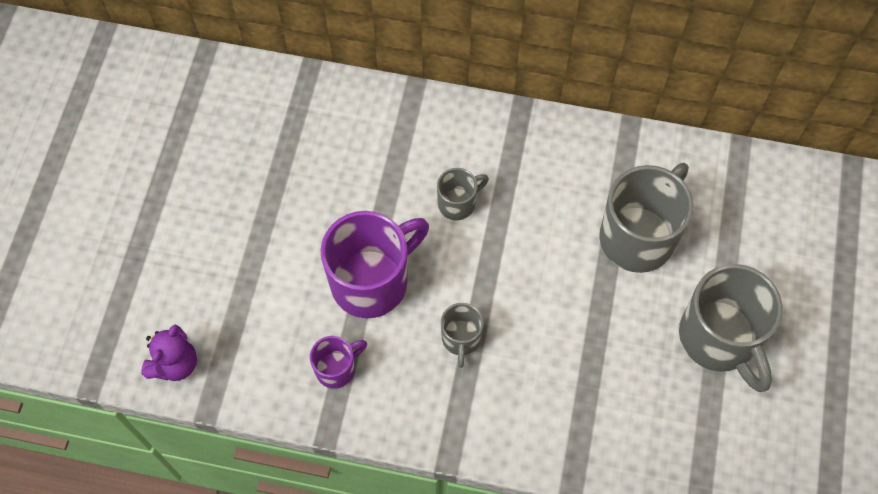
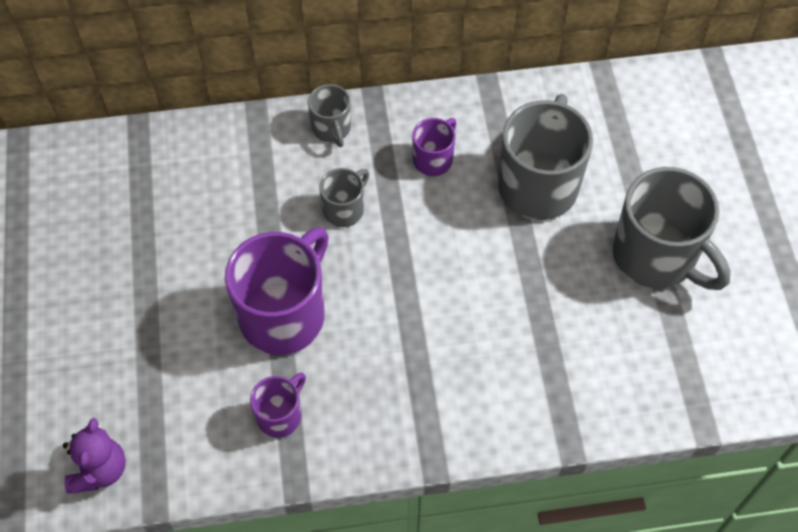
camera: 20 degrees left, 5 degrees down
(461, 339) = (400, 342): grey mug -> grey mug (331, 129)
(553, 182) = (433, 159): none -> purple mug

